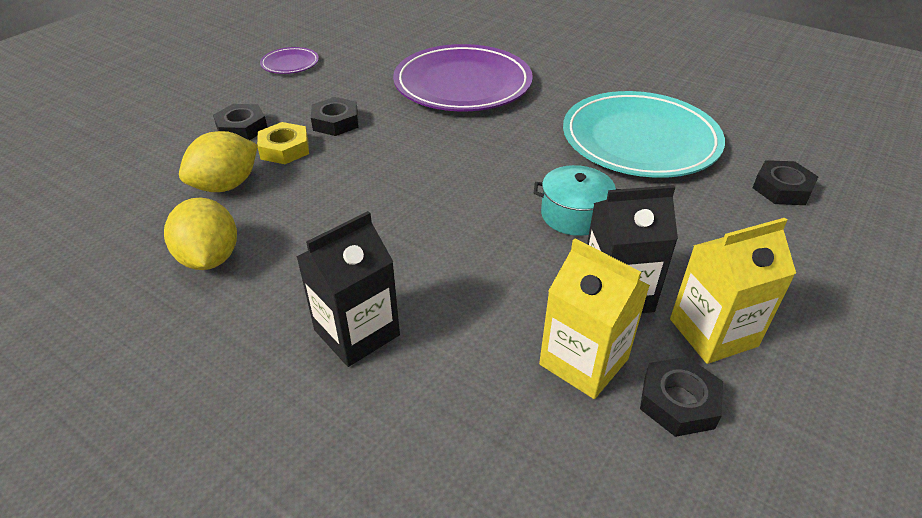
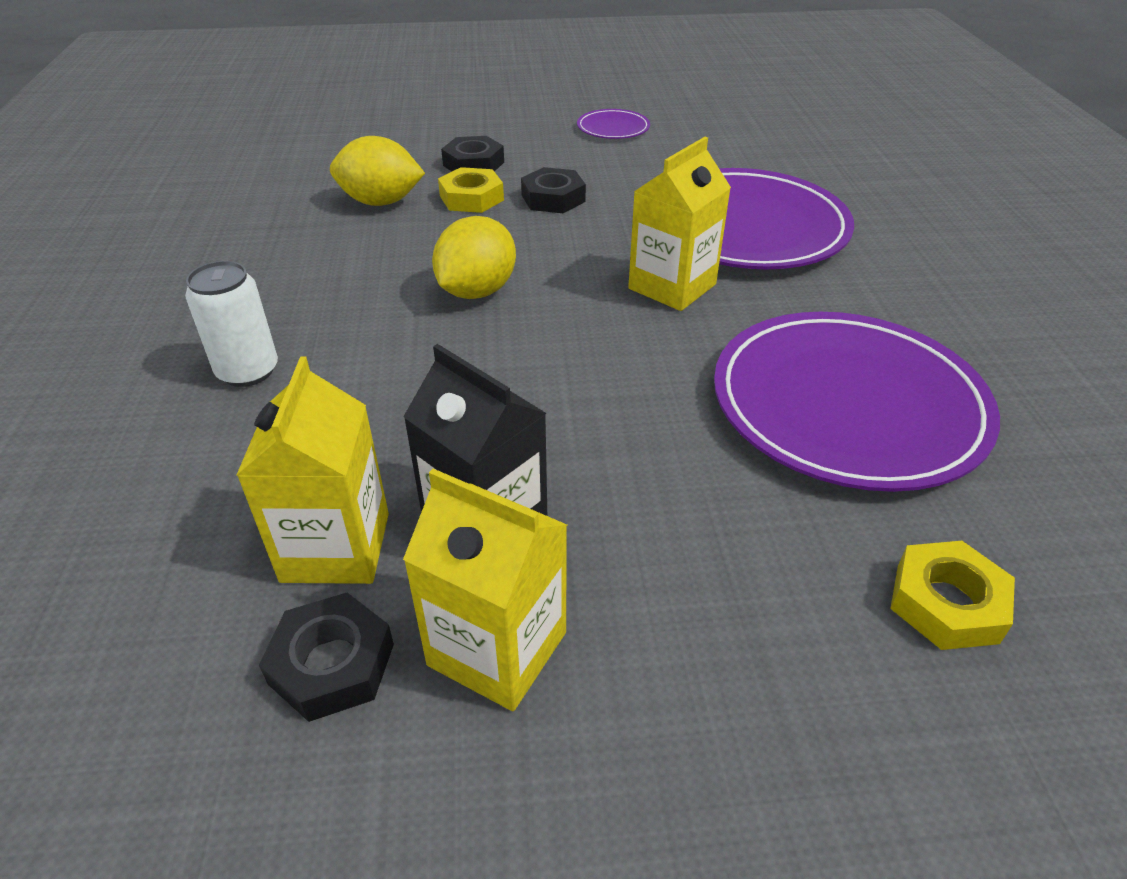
camera: 50 degrees right, 0 degrees up
(210, 258) = (274, 248): yellow lemon -> yellow lemon (477, 291)
(357, 332) = (248, 371): black carton -> white can
(485, 133) = (672, 286): none -> yellow carton
(574, 215) = (600, 422): turquoise pot -> none
(640, 140) = (847, 405): turquoise plate -> purple plate
(782, 189) = (946, 603): black nut -> yellow nut

